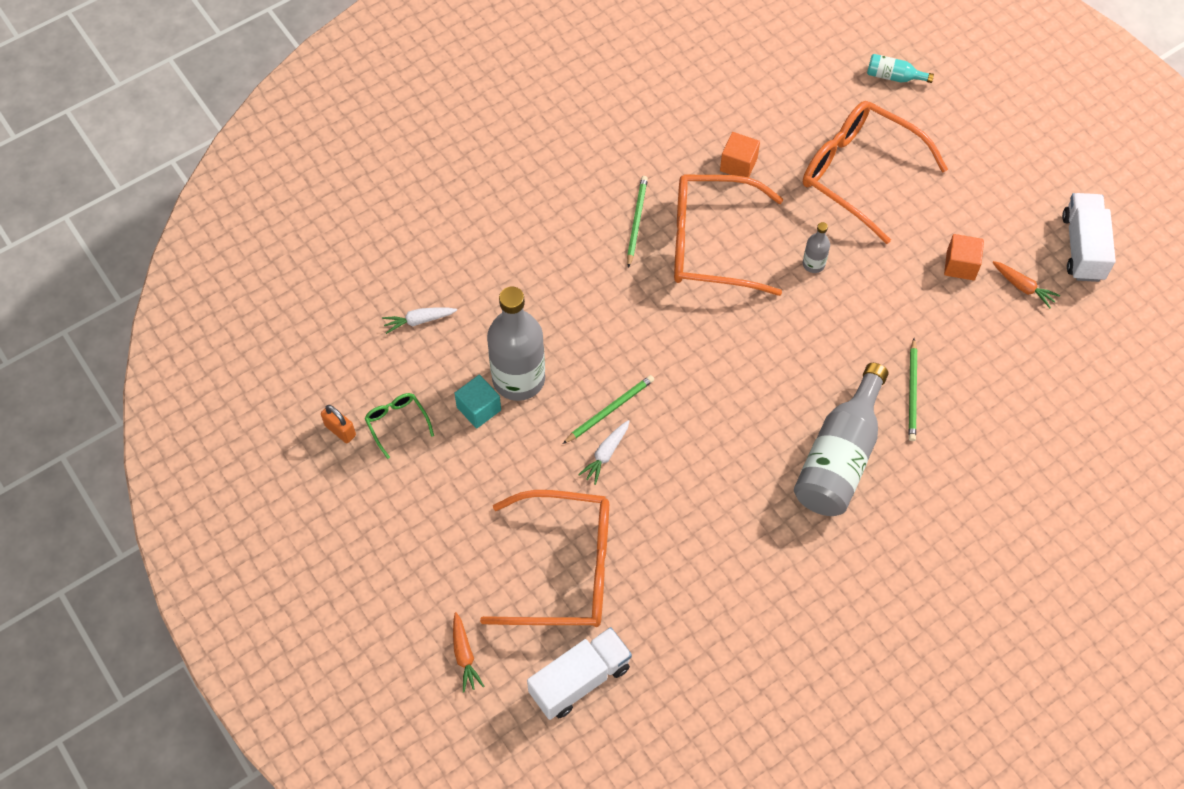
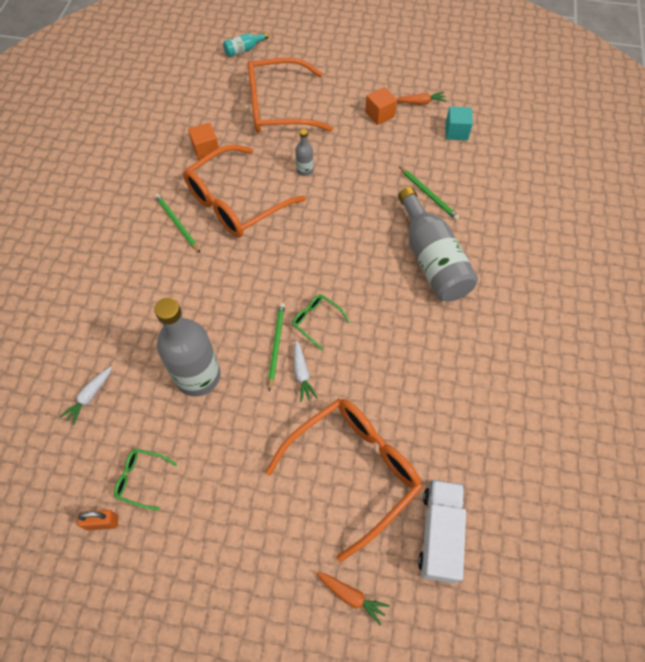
camera: 45 degrees left, 0 degrees up
(479, 409) = (190, 418): turquoise cube -> turquoise cube (456, 132)
(667, 419) = (316, 321): none -> green glasses
(1082, 247) = (426, 64): white truck -> none

